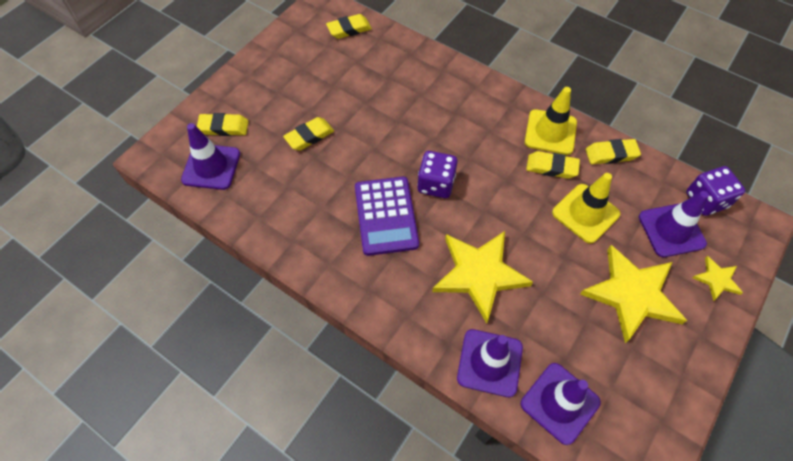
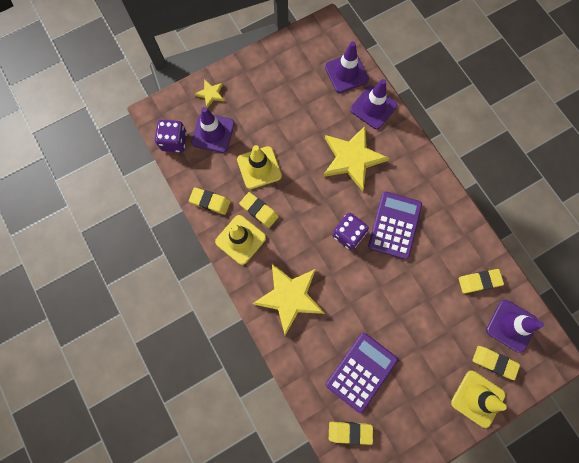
camera: 155 degrees left, 15 degrees up
(234, 93) = (477, 398): none -> yellow traffic cone
(309, 136) = (426, 320): yellow eraser -> yellow eraser (479, 281)
(359, 72) = (361, 372): none -> purple calculator
(632, 294) = (267, 107): yellow star -> yellow star (289, 297)

